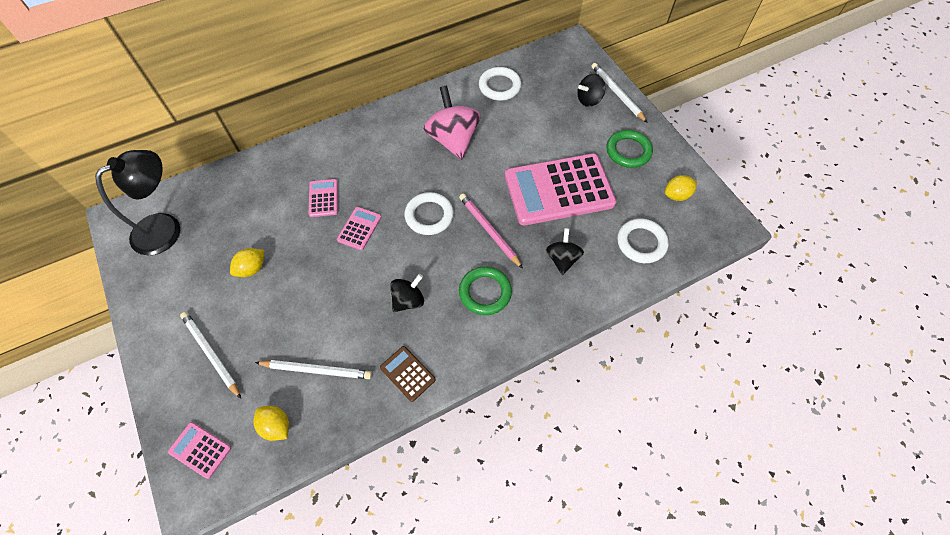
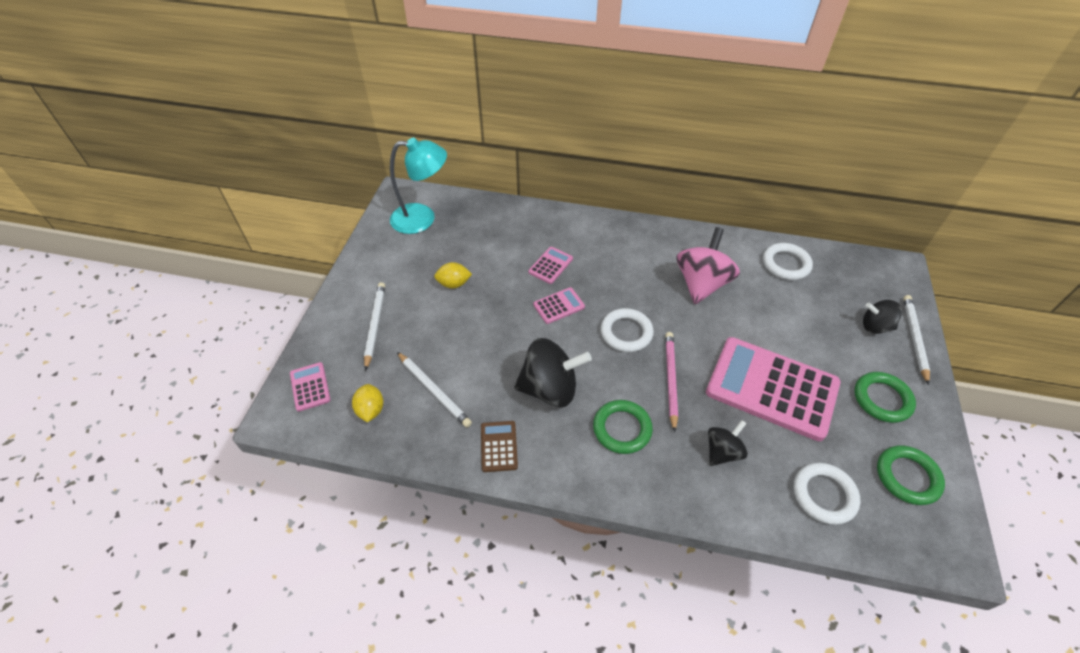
camera: 40 degrees right, 10 degrees down
(166, 228) = (422, 218): black lamp -> turquoise lamp
(408, 300) = (550, 388): black spinning top -> black spinning top, size x1.73
(676, 195) = (907, 477): yellow lemon -> green ring

